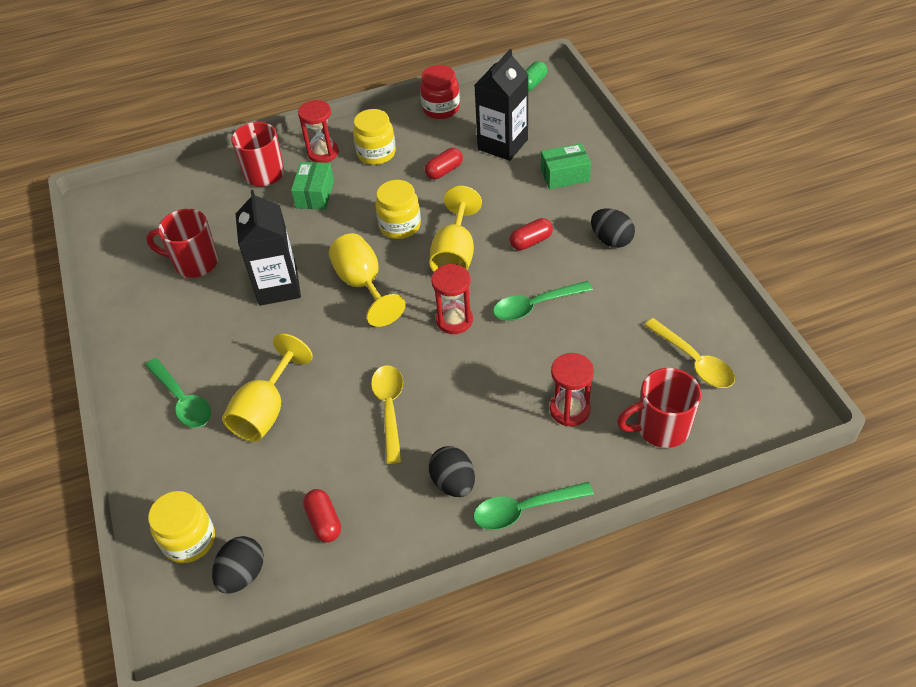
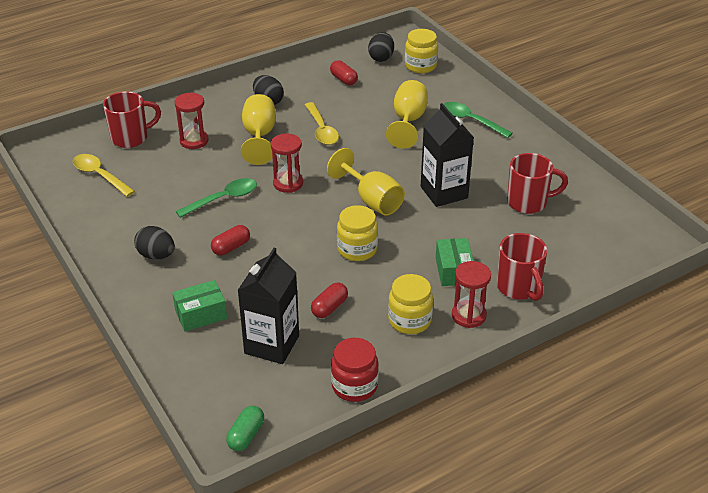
camera: 165 degrees right, 10 degrees down
(455, 254) = (299, 230): yellow goblet -> yellow goblet (259, 136)
(524, 510) = (222, 95): green spoon -> none

